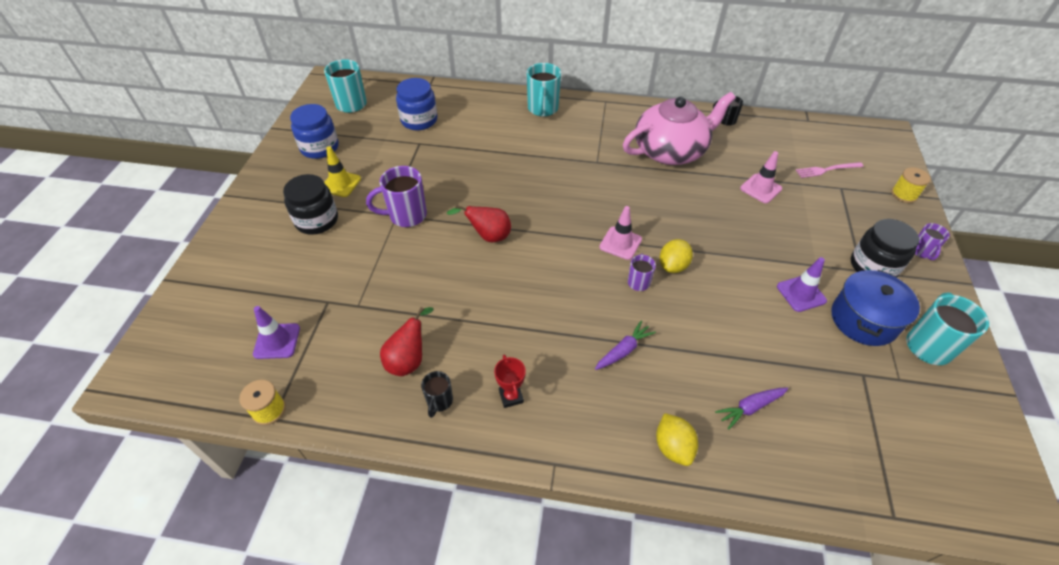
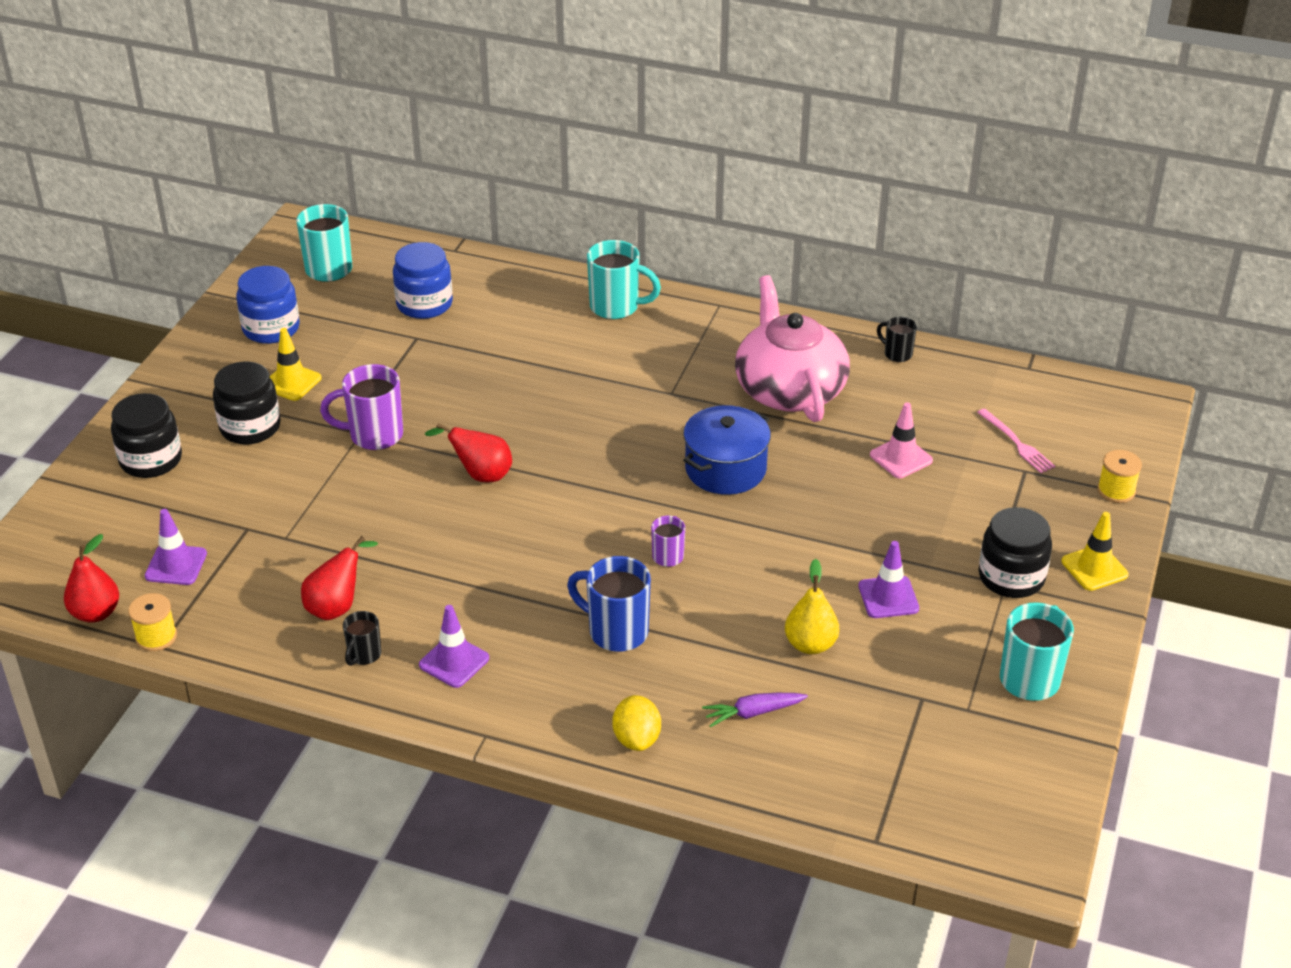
camera: 10 degrees right, 10 degrees down
(216, 395) = (96, 613): none -> red pear
(247, 255) = (151, 460): none -> black jar
(511, 396) = (454, 662): red trophy -> purple traffic cone
(542, 109) = (616, 307): turquoise mug -> turquoise mug turned 90 degrees counterclockwise
(620, 243) = (662, 505): pink traffic cone -> none
(623, 350) = (616, 631): purple carrot -> blue mug
(670, 151) = (789, 389): pink teapot -> pink teapot turned 90 degrees counterclockwise
(673, 266) = (724, 542): yellow lemon -> none
(765, 340) = (810, 644): none -> yellow pear
(826, 170) = (1017, 443): pink fork -> pink fork turned 120 degrees counterclockwise
(863, 320) = (959, 638): blue pot -> blue pot (725, 469)
(921, 252) = (1094, 568): purple mug -> yellow traffic cone

